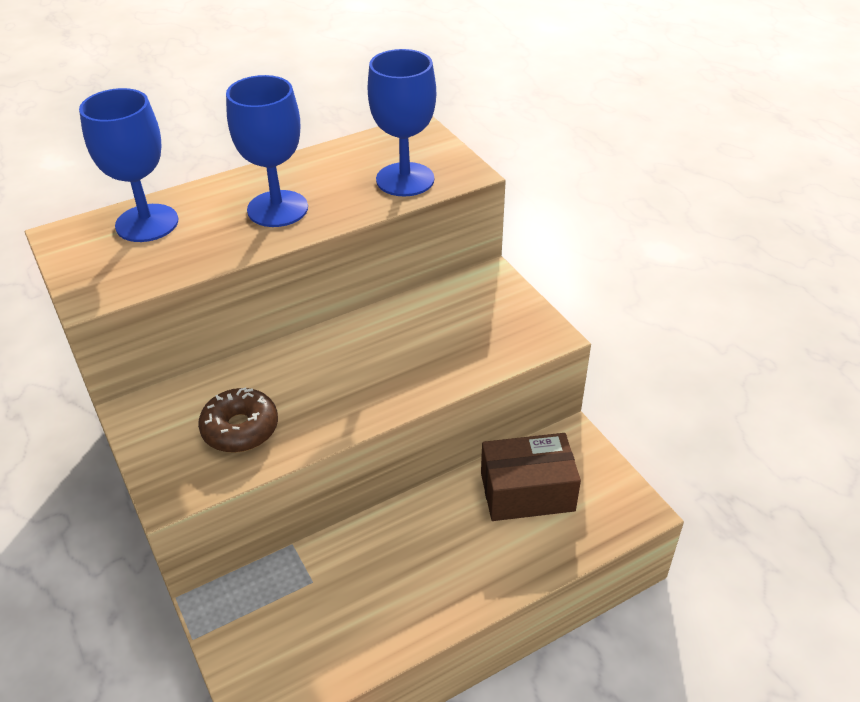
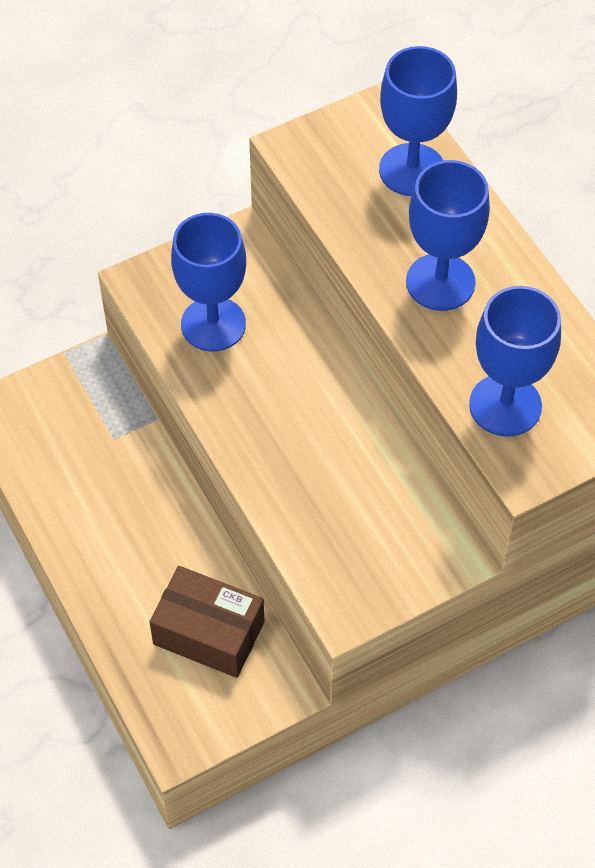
camera: 90 degrees right, 15 degrees up
(240, 429) = (213, 324): brown donut -> blue goblet
(527, 492) = (208, 633): brown box -> brown box turned 60 degrees counterclockwise

